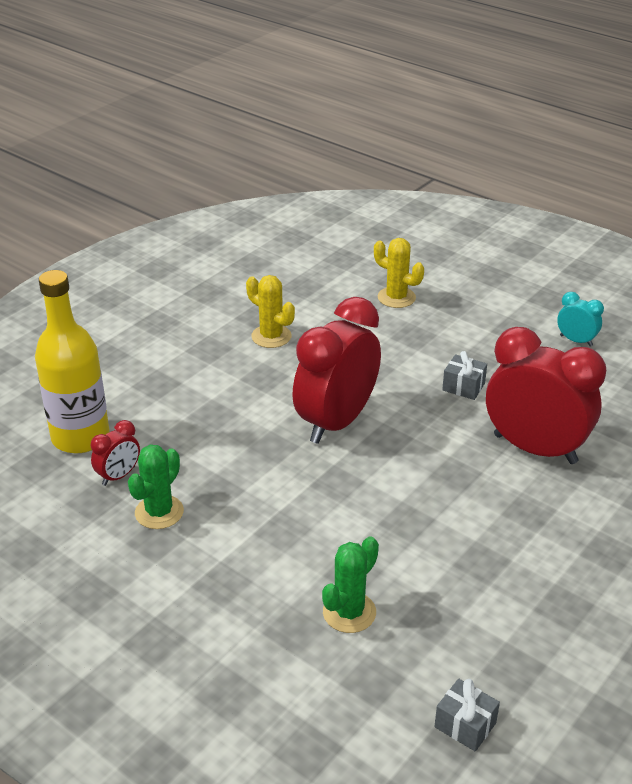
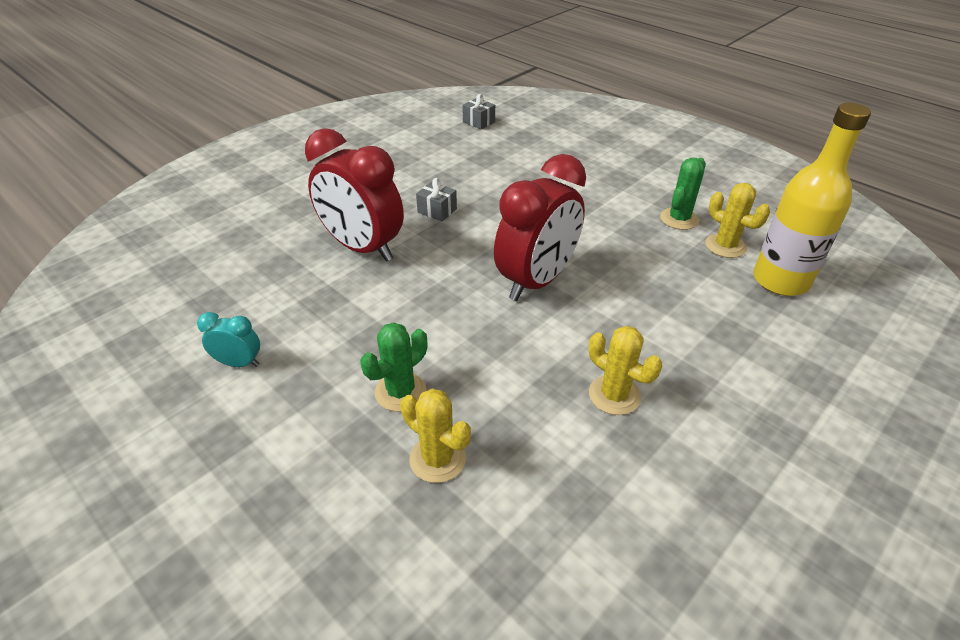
camera: 175 degrees left, 5 degrees up
(118, 476) = (725, 246): red clock -> yellow cactus
(349, 612) = (535, 162): green cactus -> green cactus (400, 392)
(463, 387) = (400, 310): grey gift -> grey gift (437, 210)
(576, 341) = (239, 363): turquoise clock -> turquoise clock turned 150 degrees clockwise

